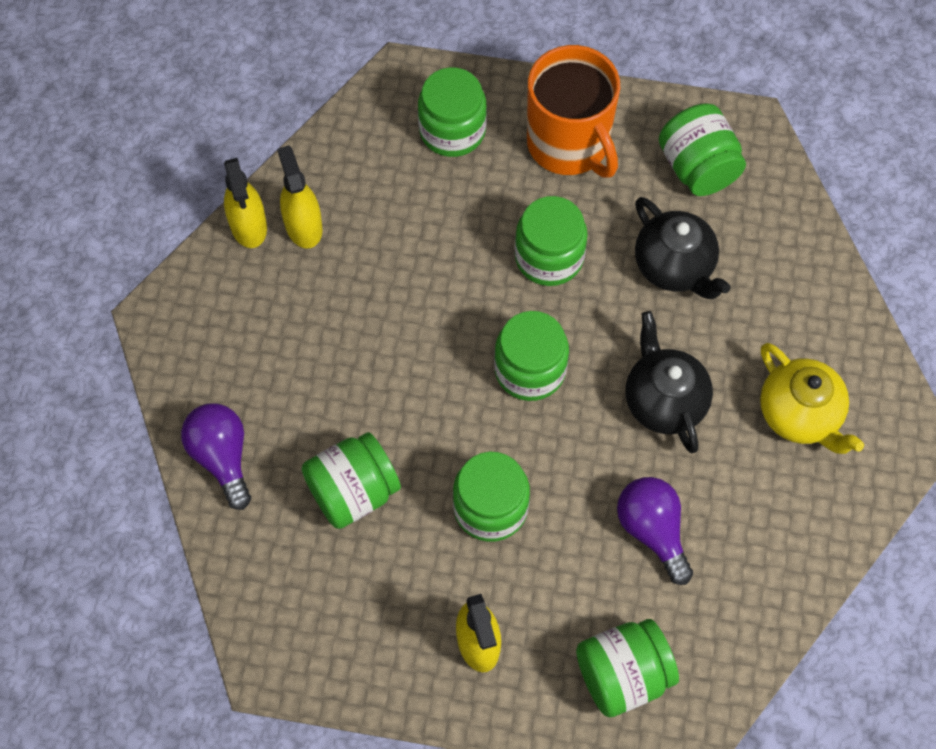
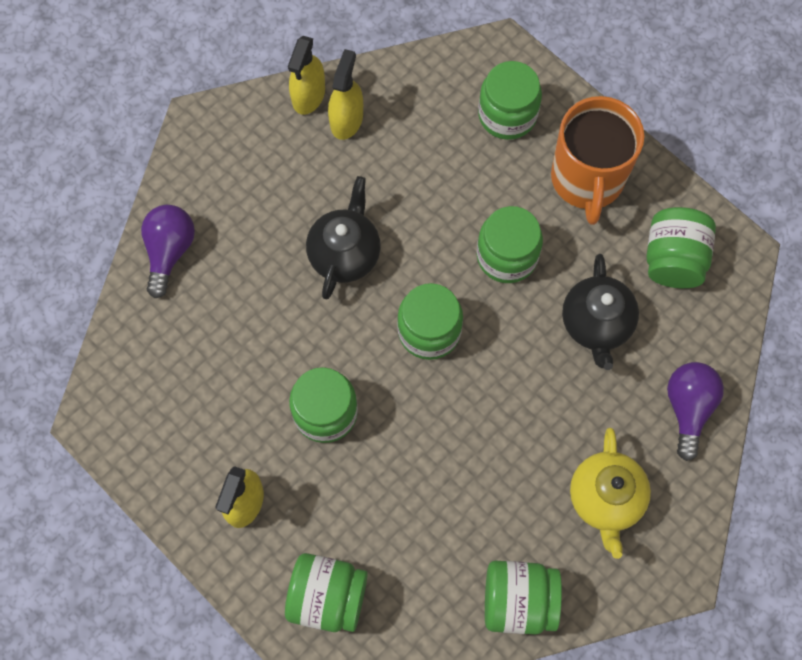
camera: 35 degrees right, 5 degrees up
(353, 492) = (239, 336): green jar -> green jar (518, 601)
(652, 530) = (428, 509): purple light bulb -> purple light bulb (688, 408)
(663, 400) = (510, 419): black teapot -> black teapot (345, 253)

